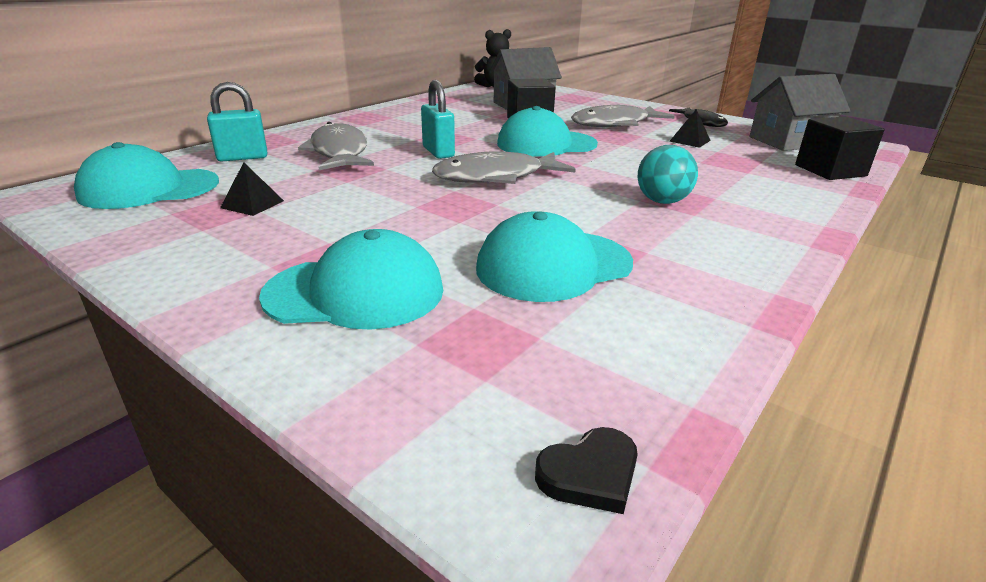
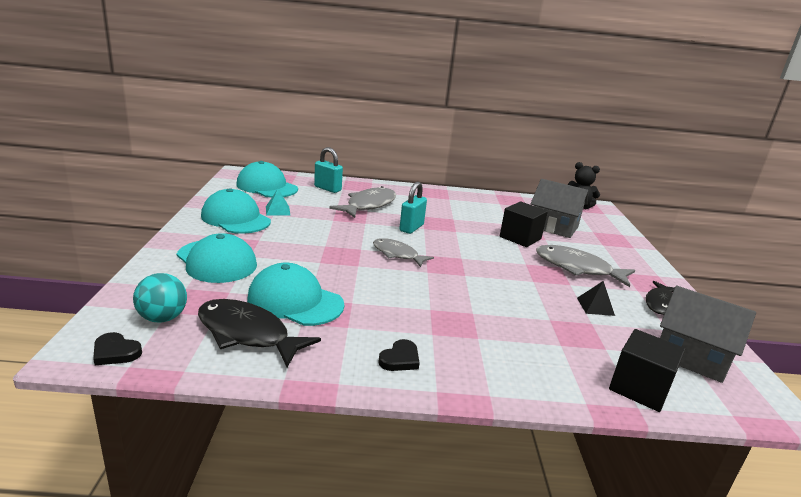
camera: 50 degrees right, 5 degrees down
(252, 204) = (278, 210): black pyramid -> turquoise pyramid
(496, 177) = (397, 254): grey fish -> grey fish, size x0.66
(546, 144) = (483, 254): turquoise cap -> turquoise cap (236, 218)
(617, 323) = (247, 334): none -> black fish
(662, 201) = (438, 317): turquoise ball -> turquoise ball (162, 318)
(739, 244) = (400, 359): none -> black heart

